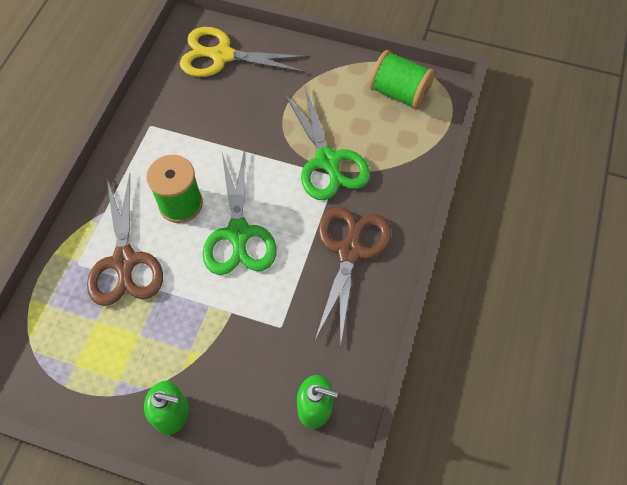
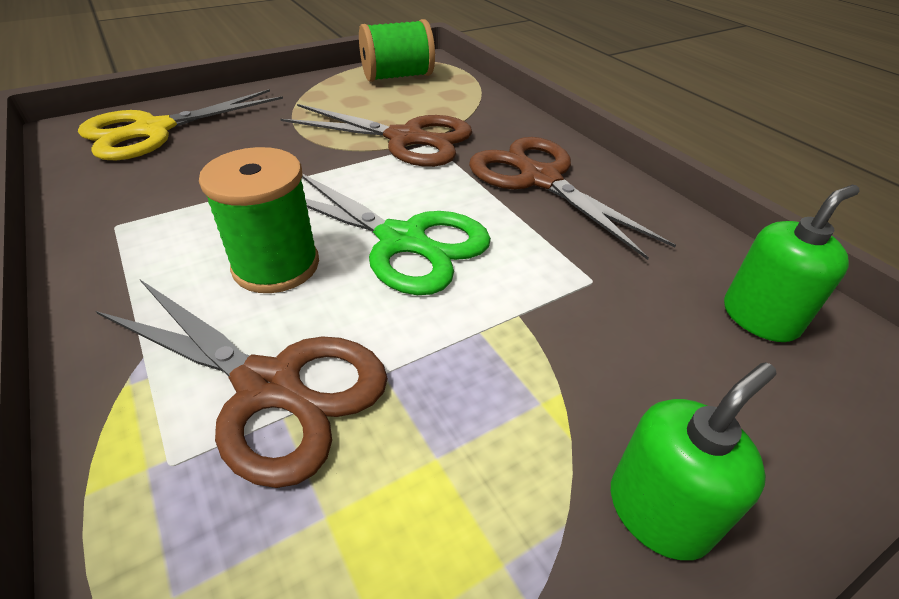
camera: 50 degrees left, 20 degrees down
(328, 161) = (407, 139): green scissors -> brown scissors

